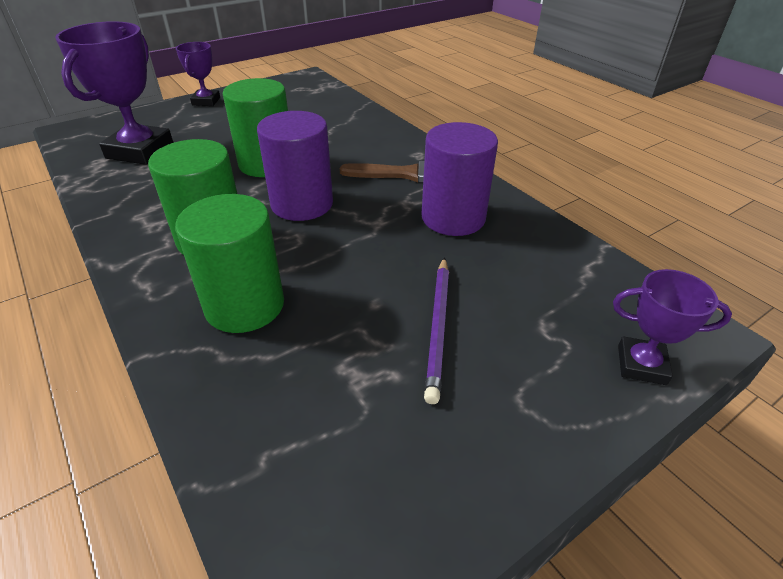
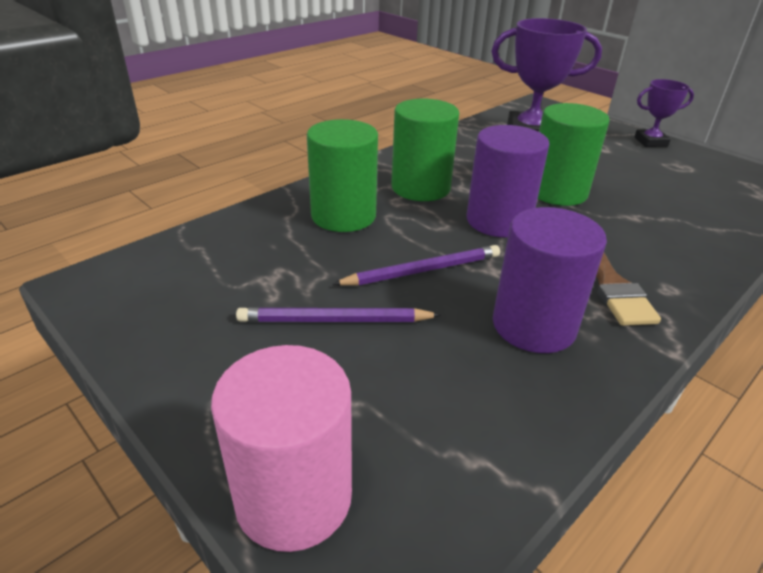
camera: 80 degrees right, 5 degrees down
(369, 261) = (422, 270): none -> purple pencil
(641, 365) = (294, 497): purple trophy -> pink cylinder

